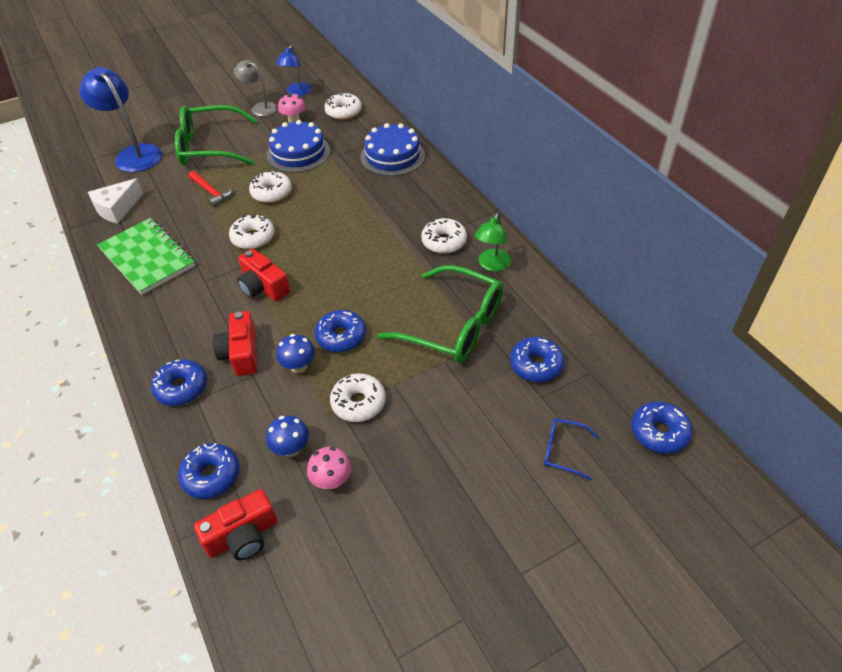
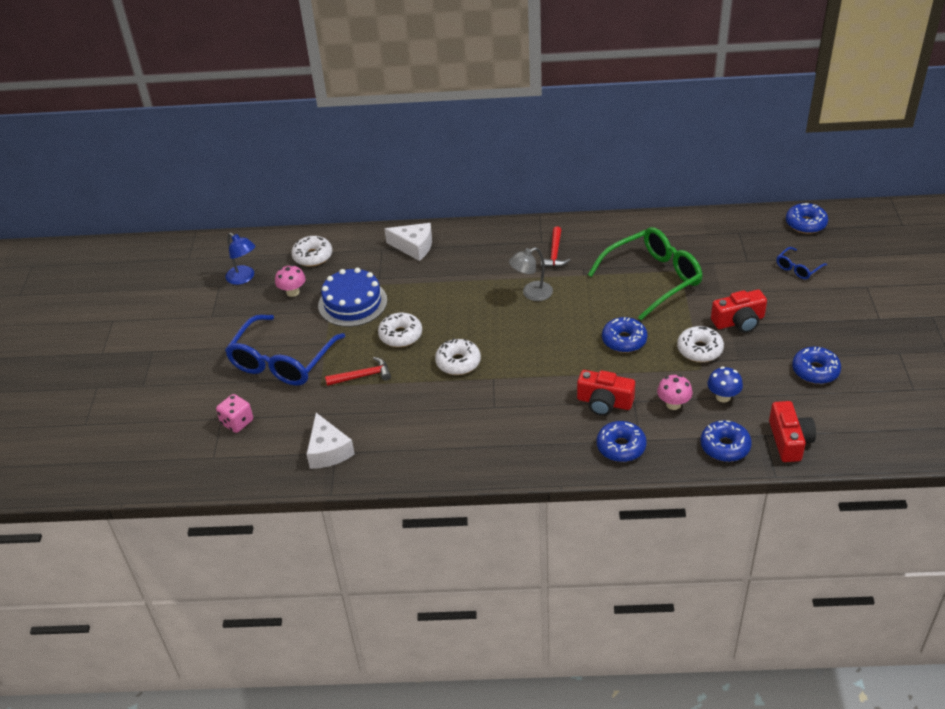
camera: 60 degrees left, 5 degrees down
(134, 154) = (237, 422): blue lamp -> pink dice
(147, 258) = (429, 440): green notebook -> none
(210, 147) = (282, 361): green glasses -> blue glasses
(260, 108) = (244, 310): grey lamp -> grey lamp (531, 293)
(263, 287) = (531, 371): red camera -> red camera (739, 321)
(299, 366) = (641, 372): blue mushroom -> none
(332, 480) = (764, 383): pink mushroom -> pink mushroom (673, 404)
(392, 156) = (414, 247): blue cake -> white cheese
(444, 242) = (555, 253): white donut -> red hammer
(492, 265) = (601, 238): green lamp -> none
(536, 365) = (717, 253): blue donut -> blue donut (815, 371)

